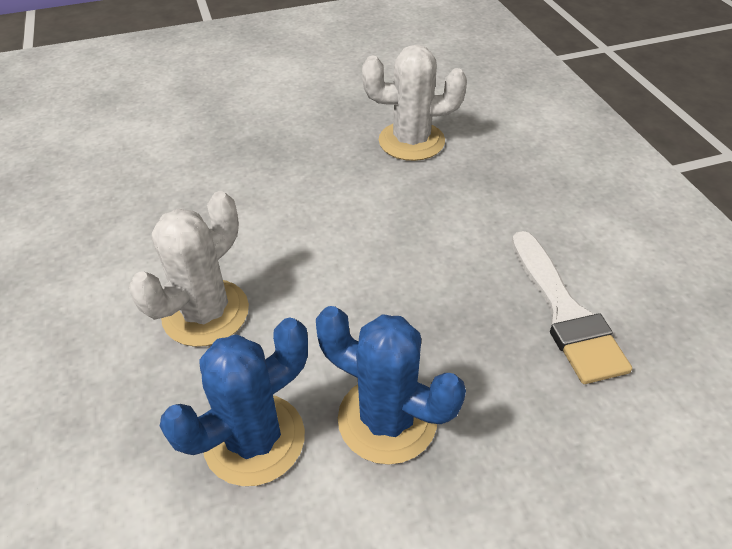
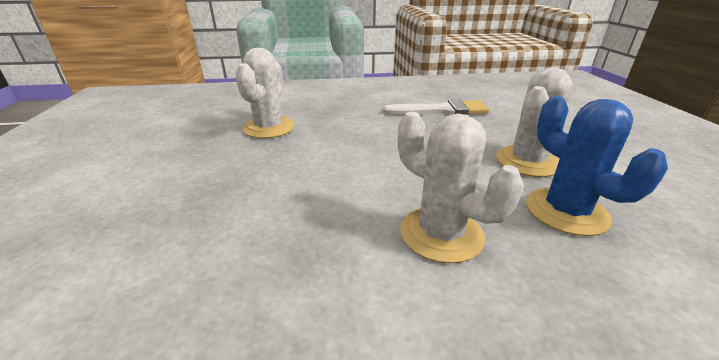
camera: 80 degrees left, 15 degrees down
(387, 419) = (527, 162): blue cactus -> white cactus

